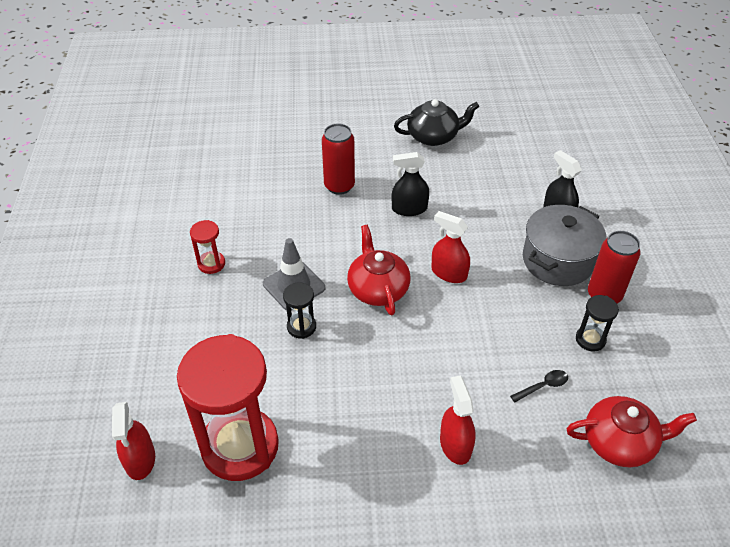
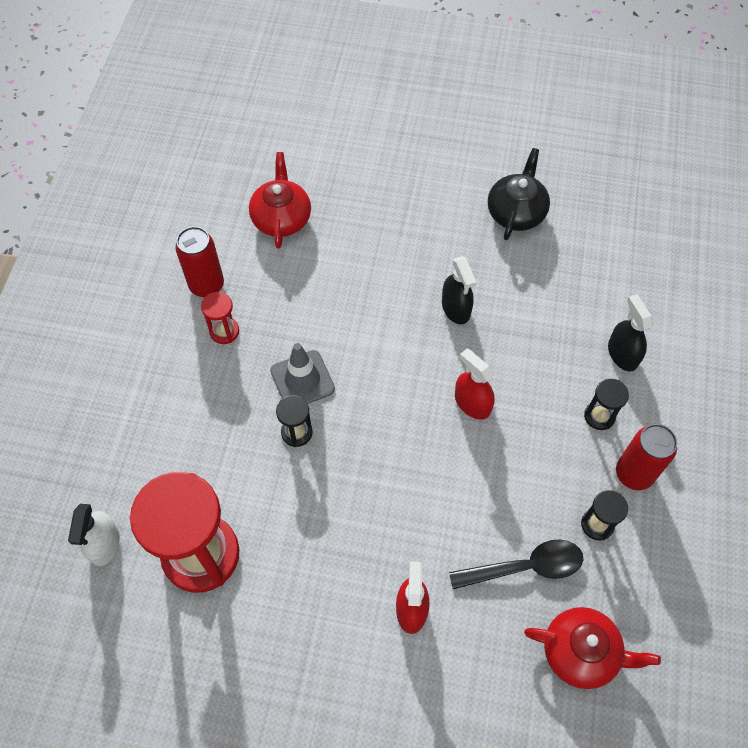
camera: 15 degrees right, 15 degrees up
(140, 459) = (104, 543): red spray bottle -> white spray bottle
(339, 186) = (387, 259): red can -> red can (206, 285)
(377, 289) = (389, 405): red teapot -> red teapot (281, 218)
(409, 209) = (456, 308): black spray bottle -> black spray bottle turned 120 degrees counterclockwise
(433, 136) = (516, 212): black teapot -> black teapot turned 75 degrees counterclockwise
(543, 386) = (525, 567): black spoon -> black spoon, size x1.94
(558, 260) = (599, 416): grey pot -> black hourglass

